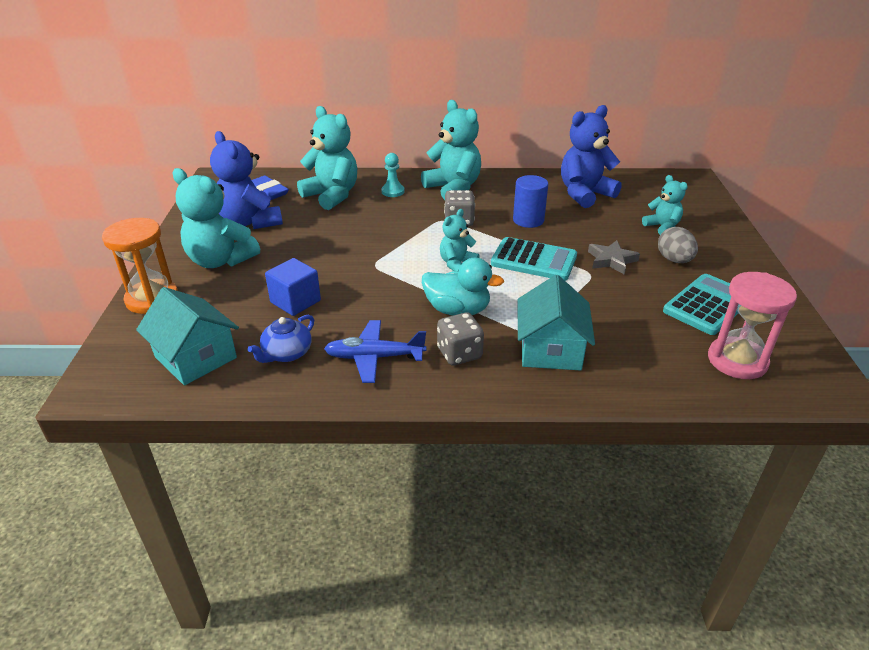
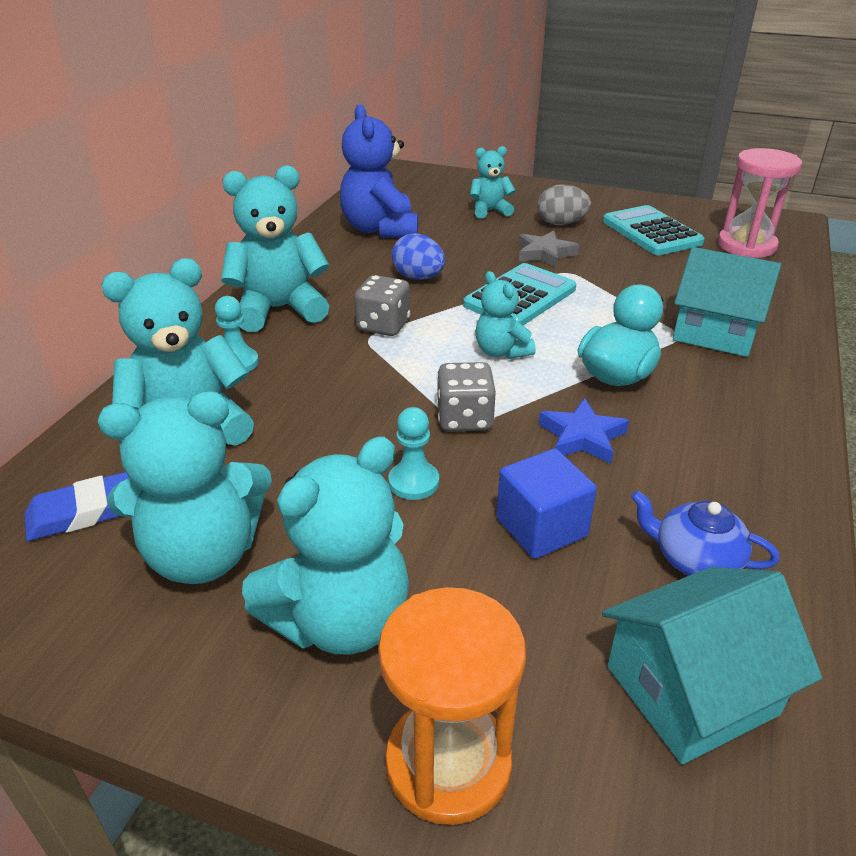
camera: 70 degrees left, 0 degrees up
(250, 222) = (204, 555): blue teddy bear -> turquoise teddy bear
(286, 353) = (695, 559): blue teapot -> blue teapot turned 150 degrees clockwise
(316, 259) = (413, 482): none -> turquoise pawn
(374, 357) = (716, 467): blue plane -> none
(381, 305) = (582, 437): none -> blue star
(459, 354) = (716, 394): grey dice -> grey dice (464, 419)
(528, 220) = (418, 277): blue cylinder -> blue egg

